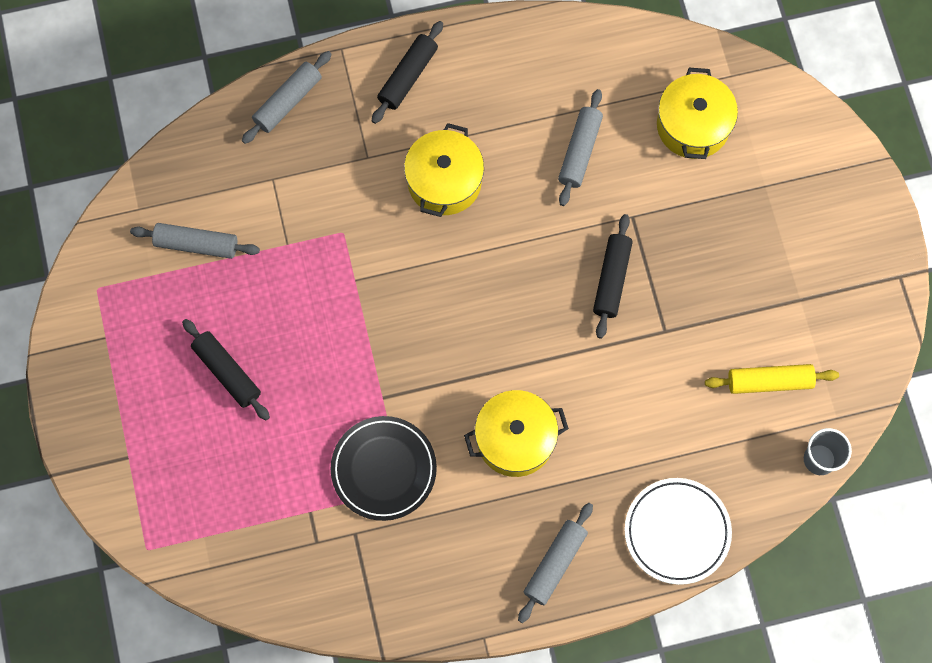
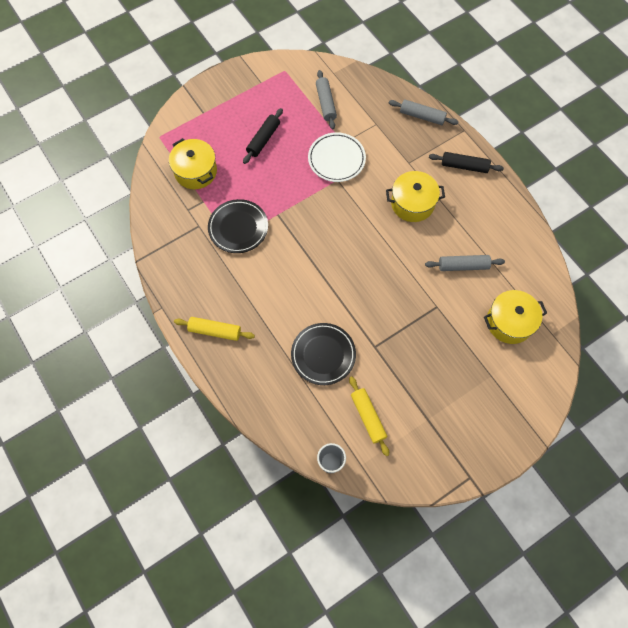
camera: 70 degrees right, 5 degrees down
(515, 439) = (279, 287): yellow pot -> yellow pot (195, 171)
(554, 564) = (215, 331): grey rolling pin -> yellow rolling pin
(612, 279) = (394, 308): black rolling pin -> none
(652, 411) = (323, 355): none -> black plate
(677, 532) = (256, 392): white plate -> white plate (336, 159)

